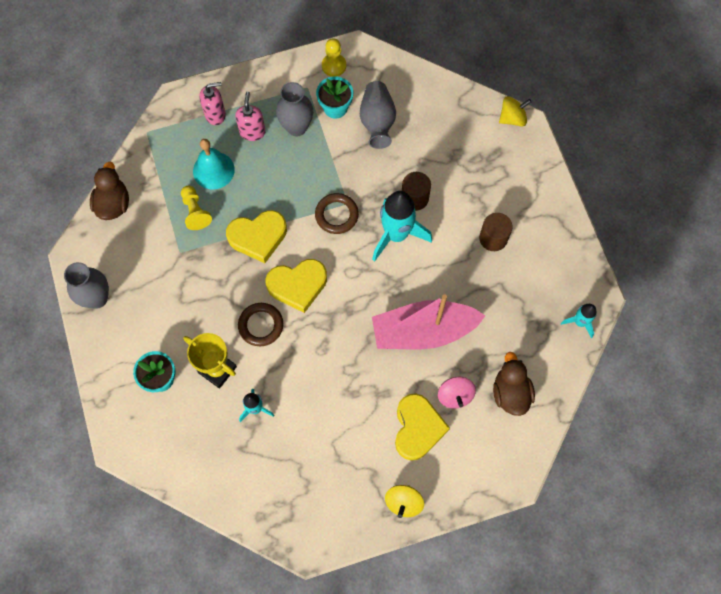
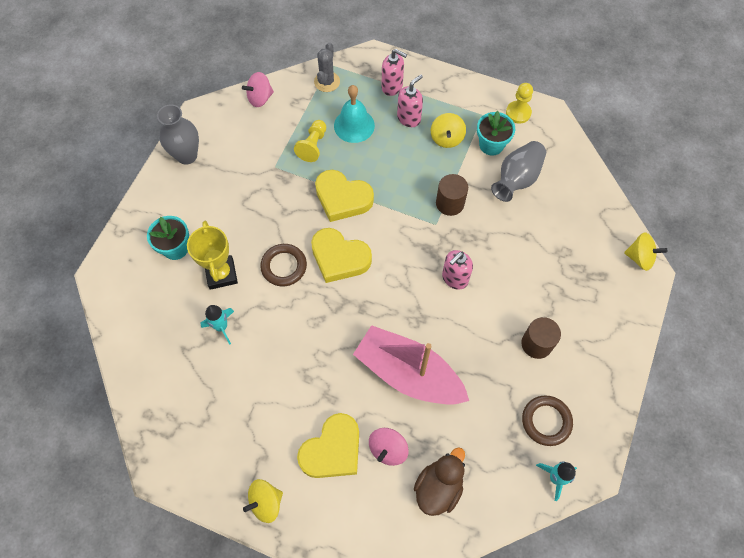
camera: 40 degrees right, 5 degrees down
(113, 204) = (260, 98): brown duck -> pink spinning top
(157, 149) = (327, 82): none -> grey cactus
(296, 127) = (446, 138): grey vase -> yellow spinning top
(336, 215) = (419, 227): brown ring -> brown ring (546, 421)
(396, 235) = (454, 278): turquoise rocket -> pink soap dispenser
(414, 198) = (496, 260): brown cylinder -> brown cylinder (450, 203)

